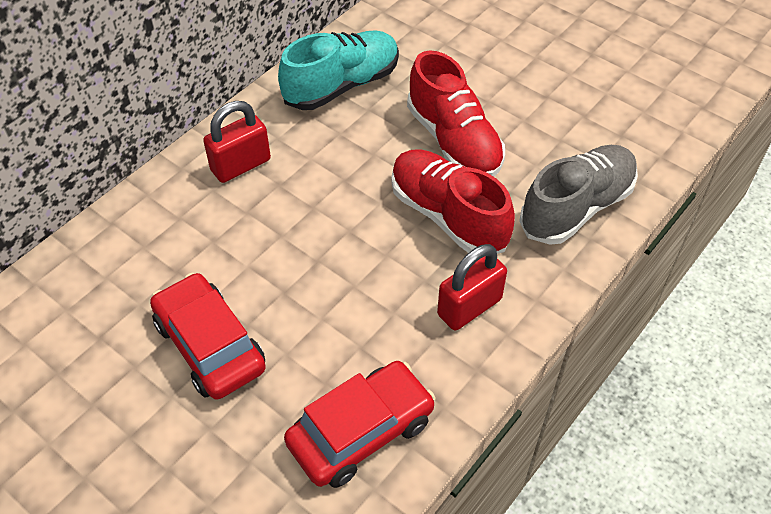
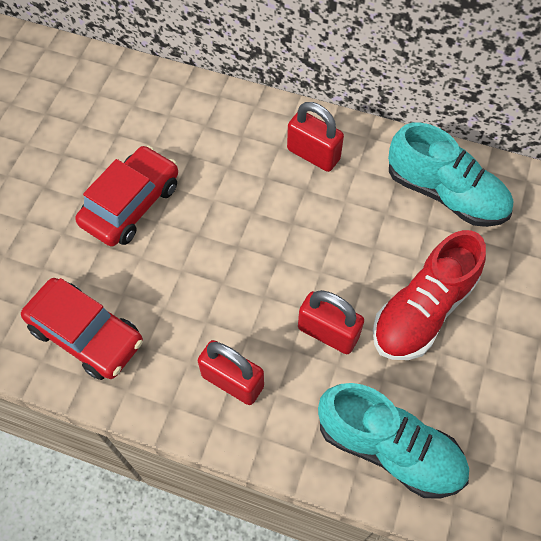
camera: 70 degrees right, 10 degrees up
(448, 216) = (328, 332): red shoe -> red padlock
(576, 207) = (389, 448): grey shoe -> turquoise shoe

